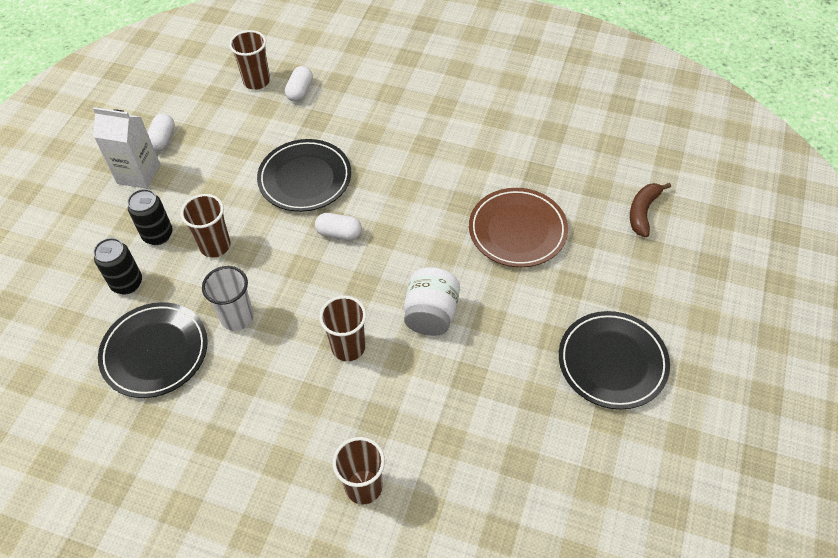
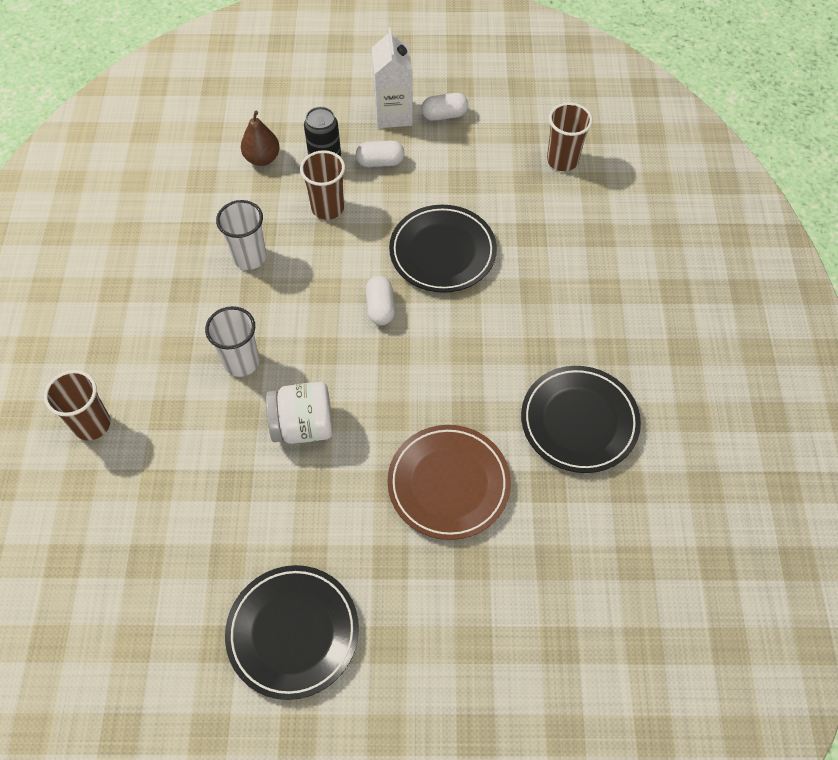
camera: 70 degrees right, 5 degrees up
(127, 283) = (262, 158): black can -> brown pear
(155, 352) = (194, 209): black plate -> black plate (579, 421)
(300, 91) = (566, 204): white capsule -> white capsule (380, 162)
(348, 347) = (241, 362): brown cup -> white cup
(643, 212) = (533, 627): brown banana -> none

